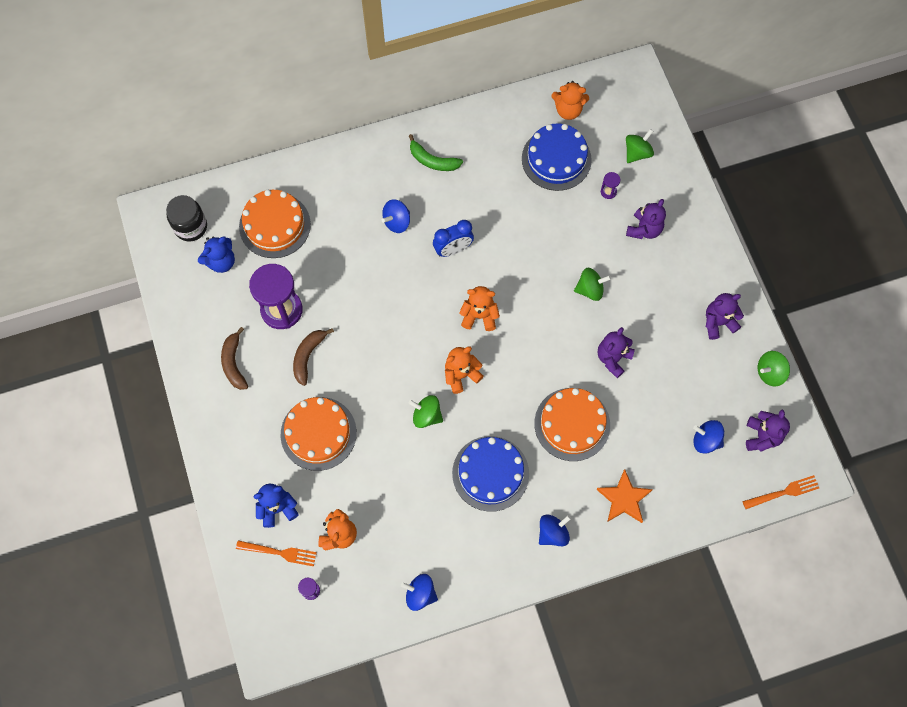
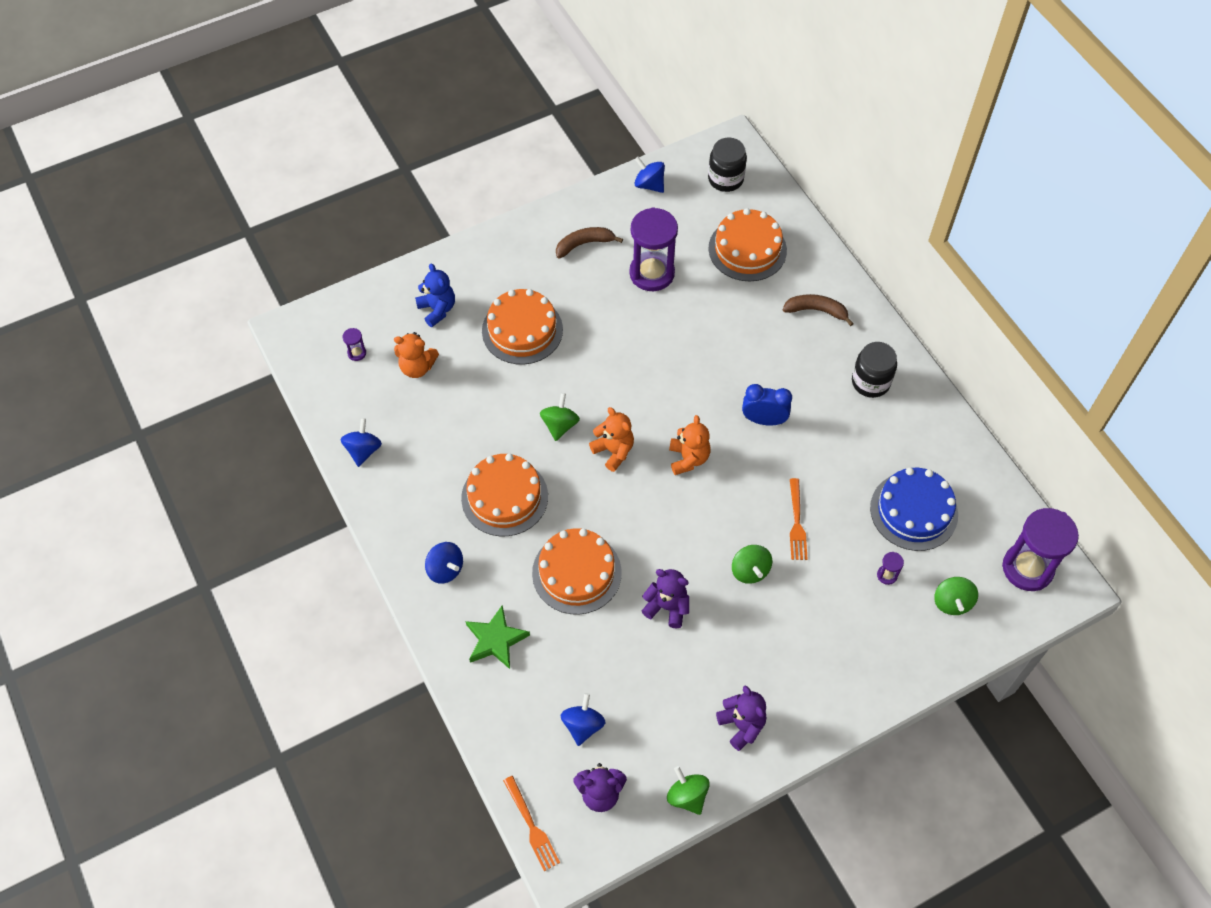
camera: 80 degrees right, 10 degrees down
(221, 262) = (693, 212): blue teddy bear -> none
(279, 552) = (392, 319): orange fork -> orange fork (796, 522)
(308, 356) = (605, 306): brown banana -> brown banana (816, 310)
(397, 222) = (783, 360): blue spinning top -> blue spinning top (649, 184)
(432, 160) = (870, 382): green banana -> black jar
(453, 249) = (763, 420): blue clock -> blue clock turned 135 degrees clockwise
(490, 473) = (504, 497): blue cake -> orange cake
(568, 110) = (986, 515): orange teddy bear -> none
(616, 95) = (1027, 568): none -> purple hourglass
(624, 499) = (496, 640): orange star -> green star
(637, 153) = (952, 602): green spinning top -> green spinning top turned 60 degrees clockwise
(644, 229) = (847, 623): purple teddy bear -> none

